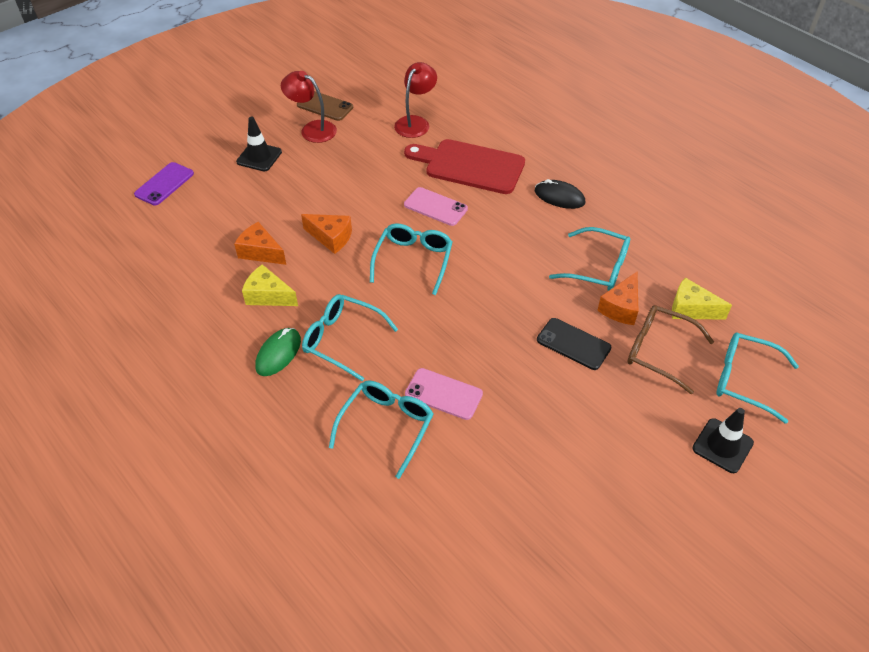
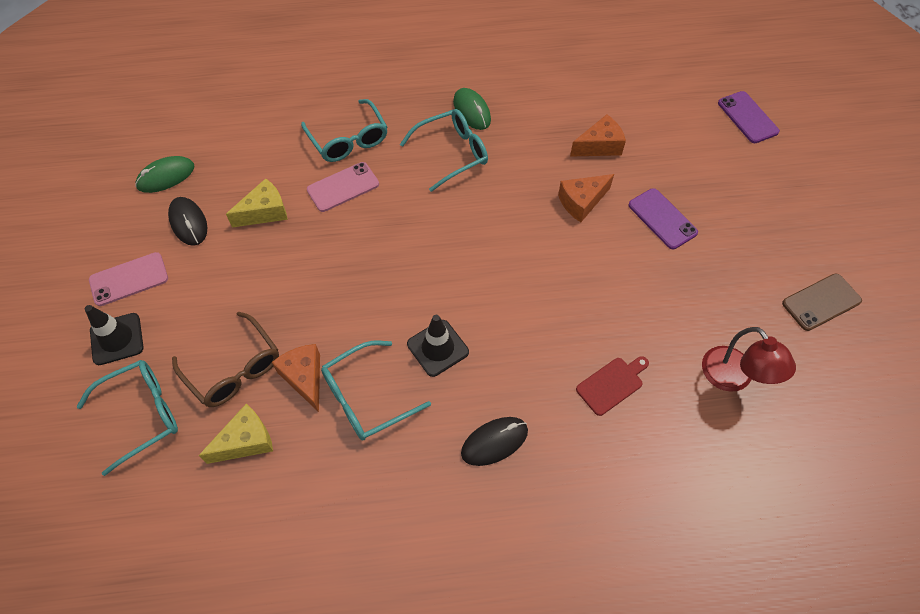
camera: 125 degrees right, 10 degrees up
(259, 157) = (750, 201): black traffic cone -> black traffic cone (437, 348)
(268, 296) = (540, 130): yellow cheese -> yellow cheese (265, 212)
(312, 129) = (778, 268): red lamp -> none
(312, 192) = (662, 219): none -> purple phone
(413, 260) = (502, 247): turquoise glasses -> none
(435, 207) = (565, 309): pink phone -> pink phone (129, 279)
(470, 166) = (612, 384): red cutting board -> red cutting board, size x0.49
(559, 553) = (166, 176): none -> green mouse
(573, 344) = (304, 307): black phone -> none
(585, 486) = (188, 223): none -> black mouse
(659, 351) = (234, 369): brown glasses -> brown glasses turned 75 degrees clockwise

